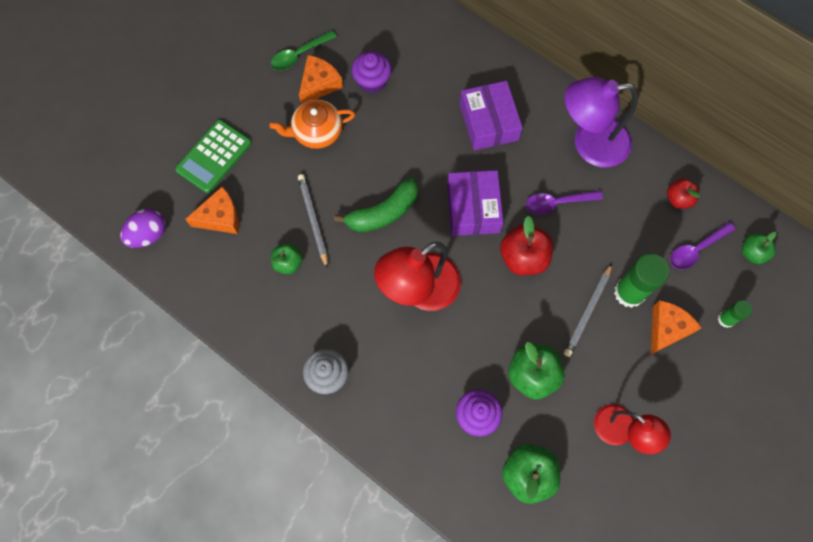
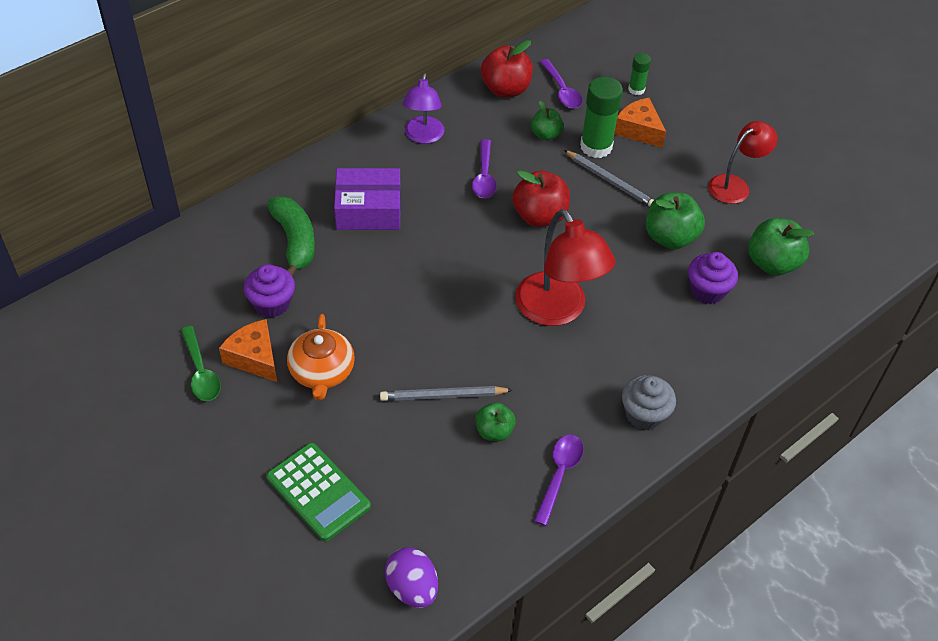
camera: 80 degrees left, 20 degrees down
(220, 217) = (411, 497): orange cheese -> none
(257, 318) = (559, 475): none -> purple spoon
(383, 212) = (453, 325): green banana -> green banana (295, 241)
(473, 208) = (471, 245): purple box -> none
(589, 143) = (423, 136): purple lamp -> purple lamp, size x0.64
(678, 199) = (505, 89): red apple -> red apple, size x1.65
(752, 253) = (574, 56): green apple -> green apple (545, 134)

